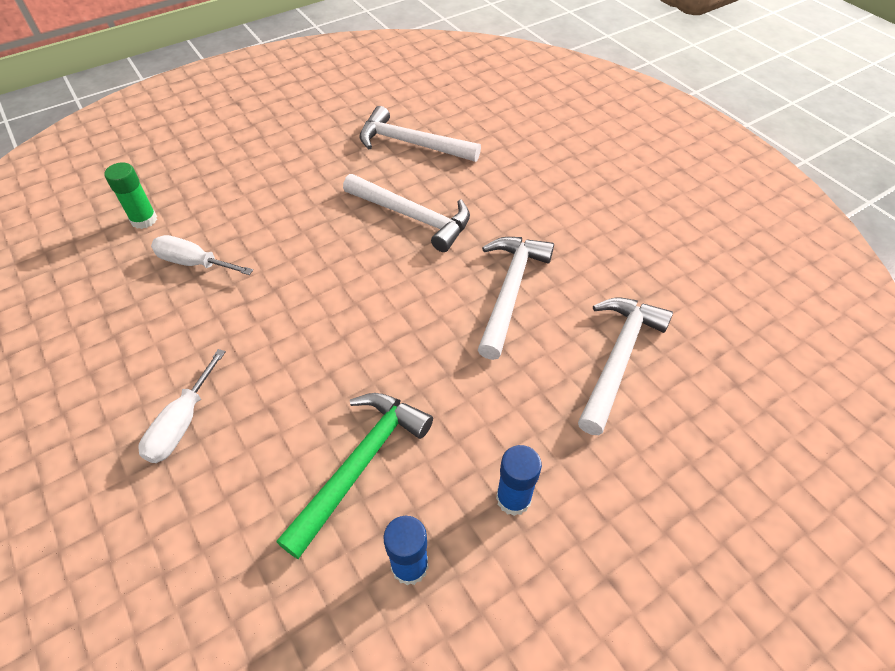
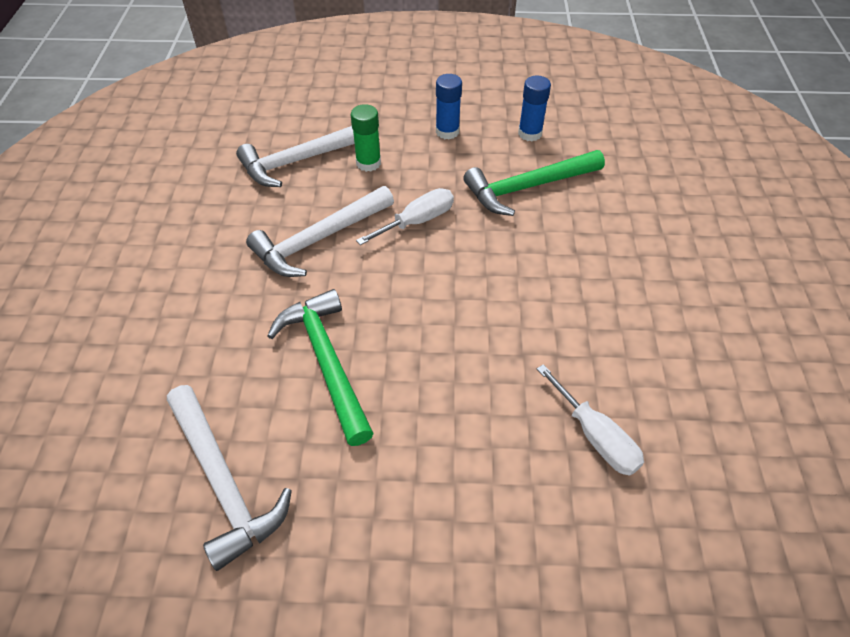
camera: 145 degrees left, 0 degrees up
(144, 220) = (644, 554): green glue stick -> green glue stick (368, 163)
(182, 423) = (649, 273): white screwdriver -> white screwdriver (417, 221)
(413, 217) = (327, 361): white hammer -> green hammer

